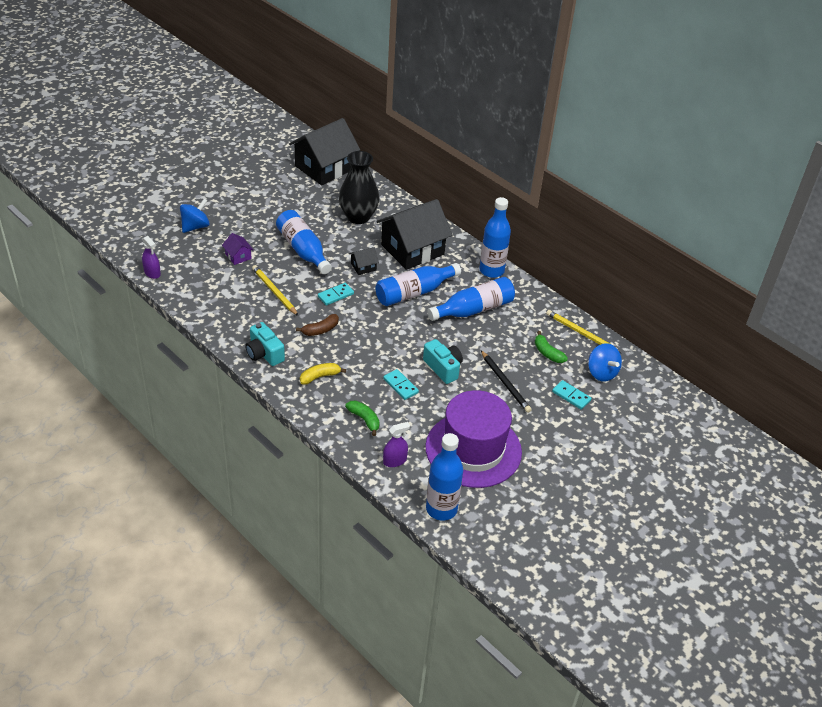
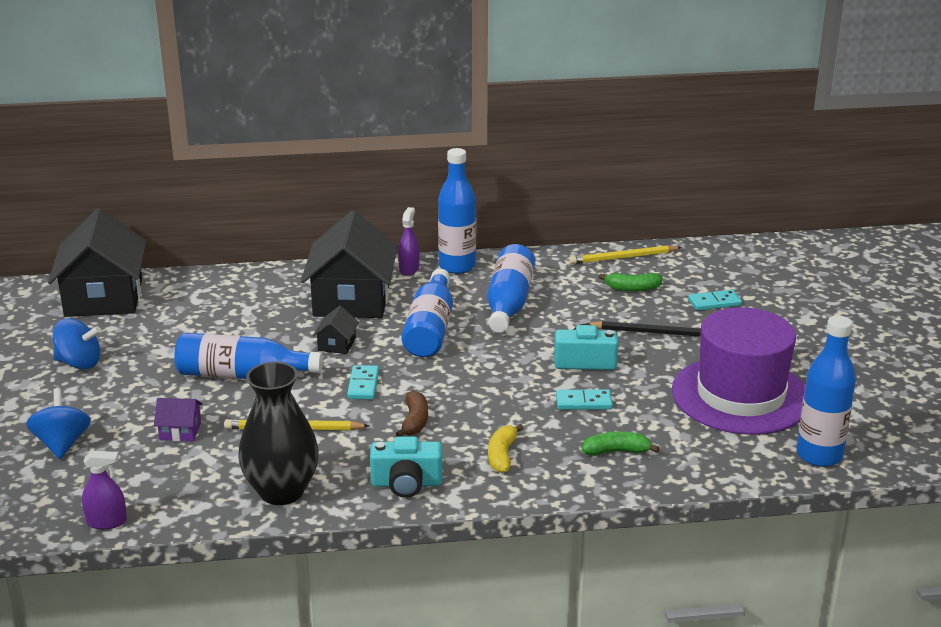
camera: 50 degrees left, 15 degrees down
(358, 217) = (238, 311): black vase -> black vase (281, 491)
(394, 461) = (709, 457): purple spray bottle -> purple spray bottle (409, 269)
(601, 373) = (697, 271): blue spinning top -> blue spinning top (79, 363)

